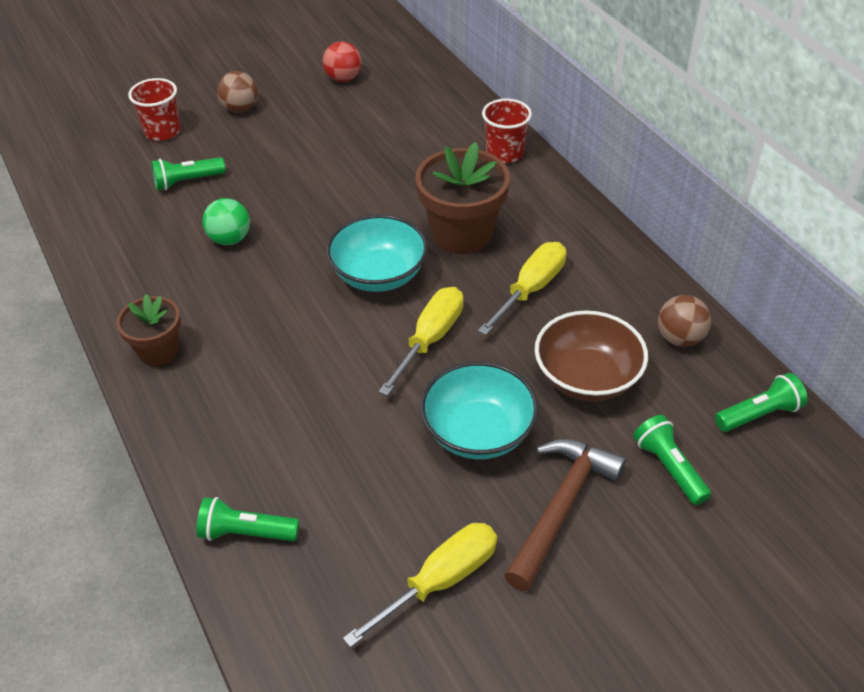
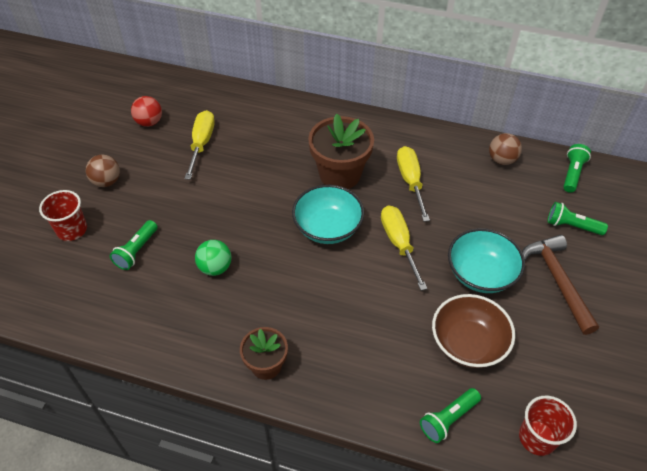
camera: 45 degrees left, 5 degrees up
(439, 581) = (557, 360): yellow screwdriver -> yellow screwdriver (201, 144)
(504, 153) = (303, 114): red cup -> red cup (537, 437)
(587, 378) = (490, 209): brown bowl -> brown bowl (468, 343)

